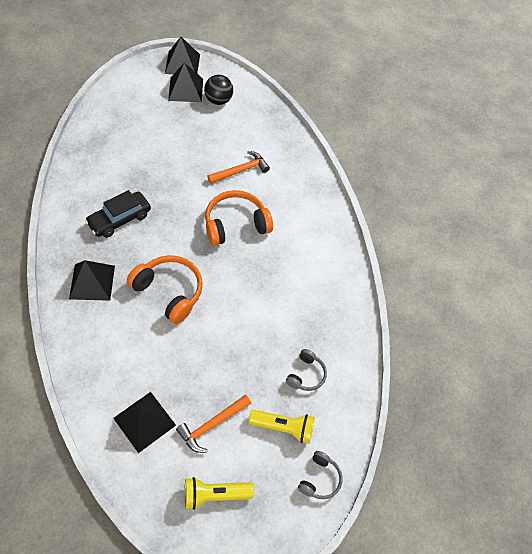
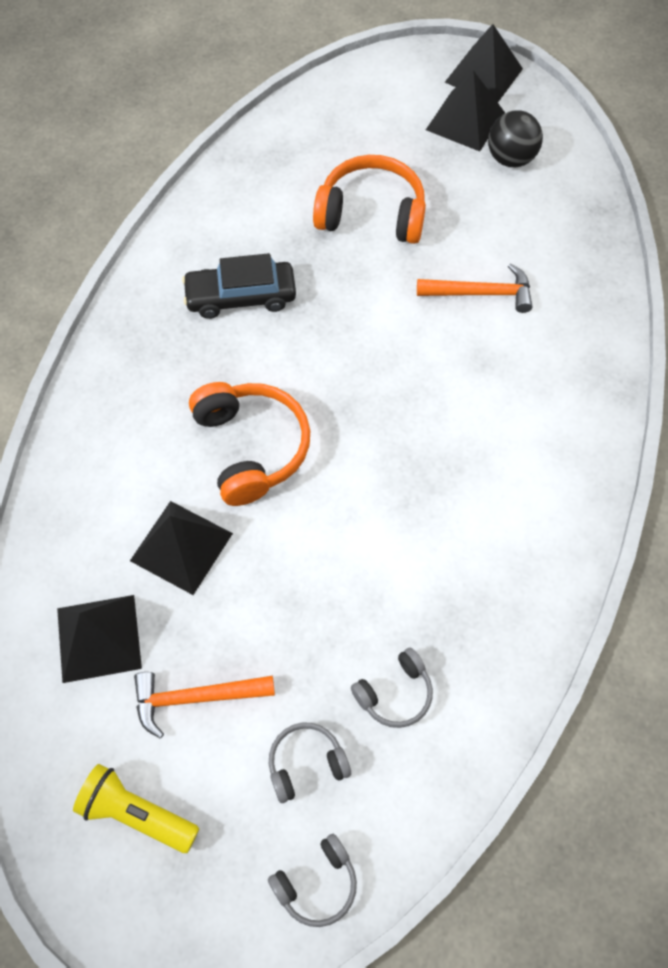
camera: 35 degrees right, 5 degrees up
(92, 282) = (145, 379): black pyramid -> black pyramid (181, 546)
(236, 224) = (421, 382): orange headphones -> orange headphones (371, 213)
(283, 428) = (306, 763): yellow flashlight -> grey headphones

